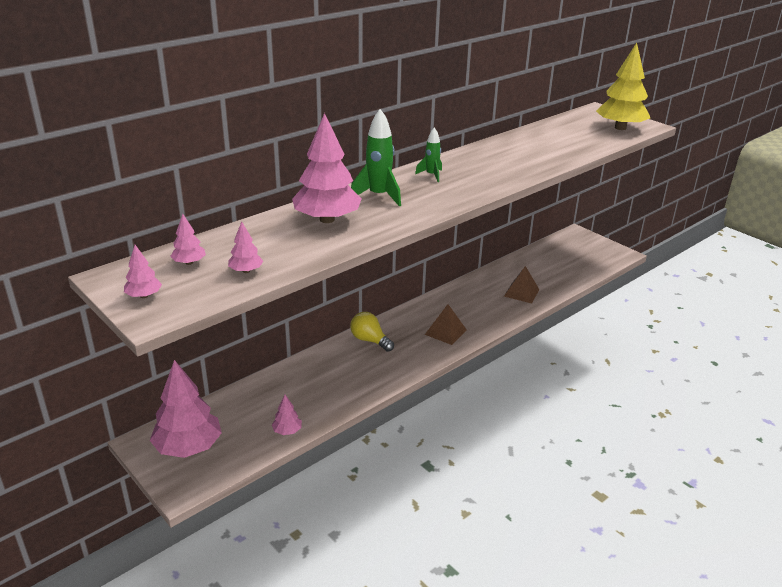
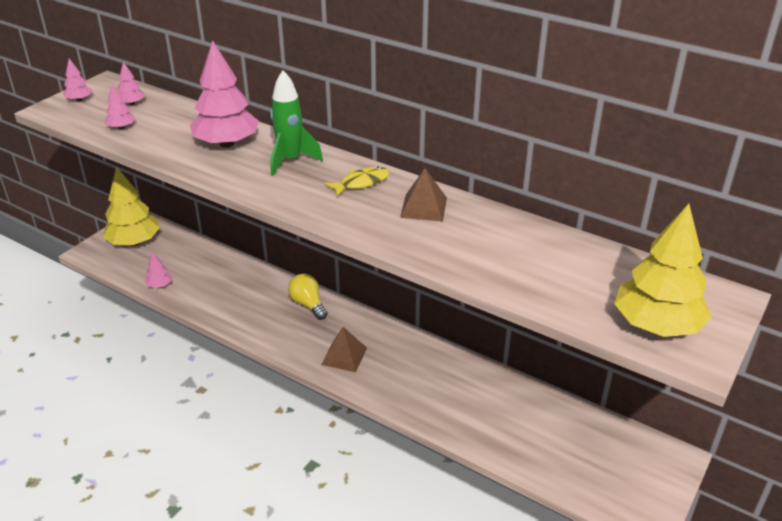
camera: 75 degrees right, 5 degrees up
(188, 447) = (134, 242): pink tree -> yellow tree
(370, 340) = (308, 304): yellow light bulb -> yellow light bulb turned 60 degrees counterclockwise
(431, 175) = (361, 183): green rocket -> yellow fish
(521, 292) = (462, 411): brown pyramid -> brown pyramid (423, 207)

